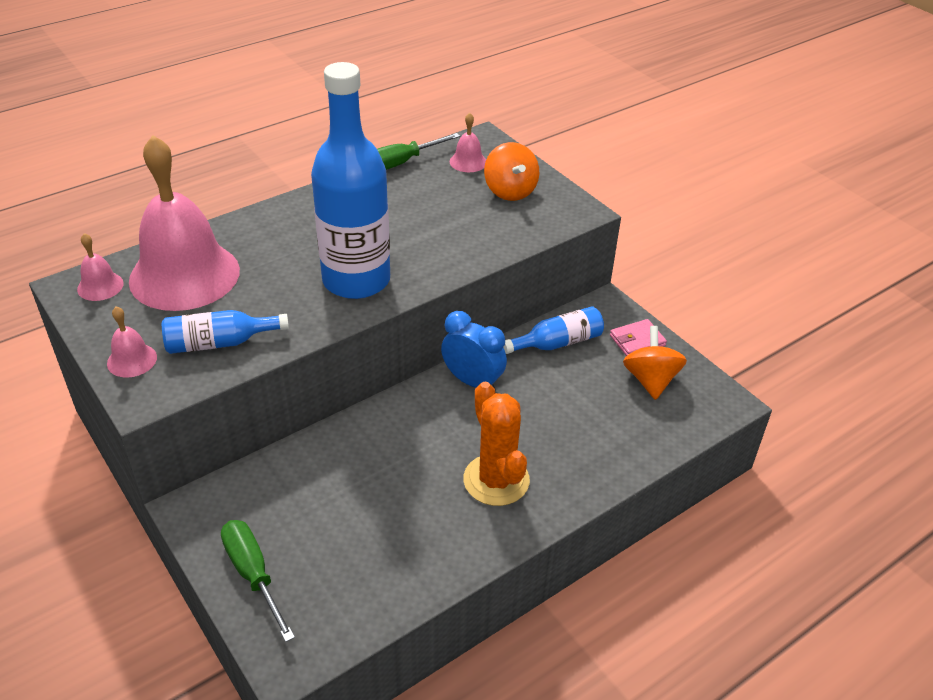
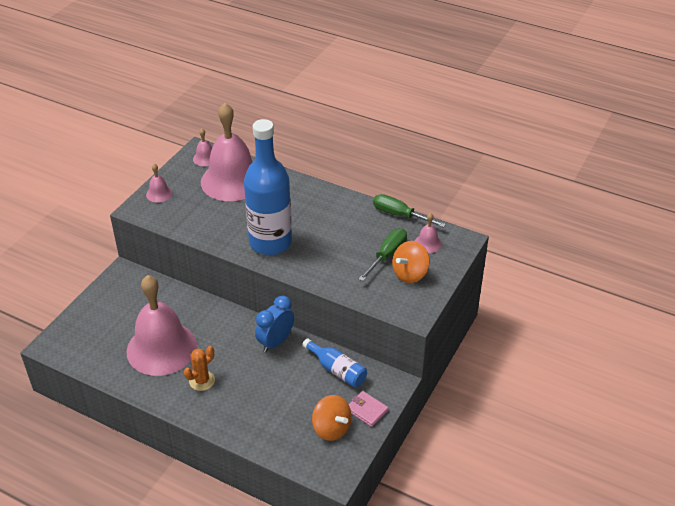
camera: 65 degrees right, 0 degrees up
(219, 343) = (188, 216): blue bottle -> none
(253, 574) = (93, 312): green screwdriver -> green screwdriver (387, 255)
(400, 507) = (161, 348): none -> pink bell
(472, 381) = (275, 342): blue clock -> blue clock turned 150 degrees counterclockwise
(496, 480) = (202, 381): orange cactus -> orange cactus, size x0.62
(650, 380) = (331, 428): orange spinning top -> orange spinning top turned 75 degrees clockwise

